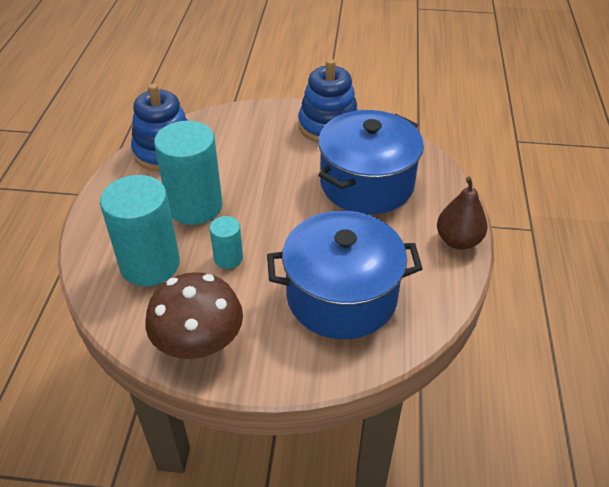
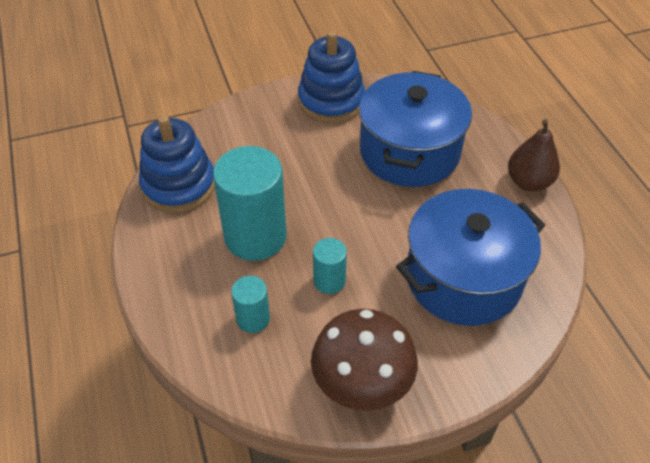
camera: 25 degrees left, 5 degrees up
(150, 264) = (253, 319): turquoise cylinder -> turquoise cylinder, size x0.49

